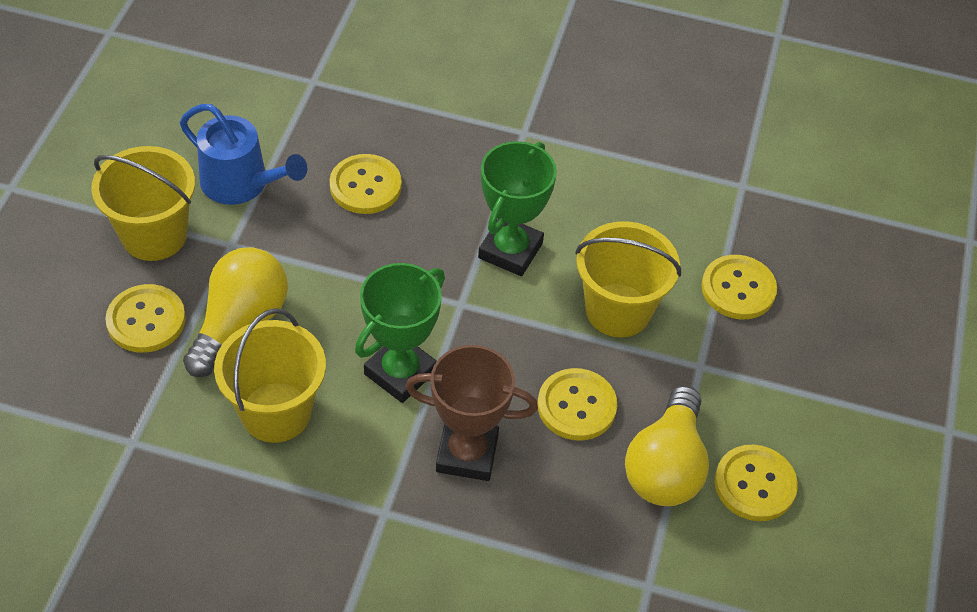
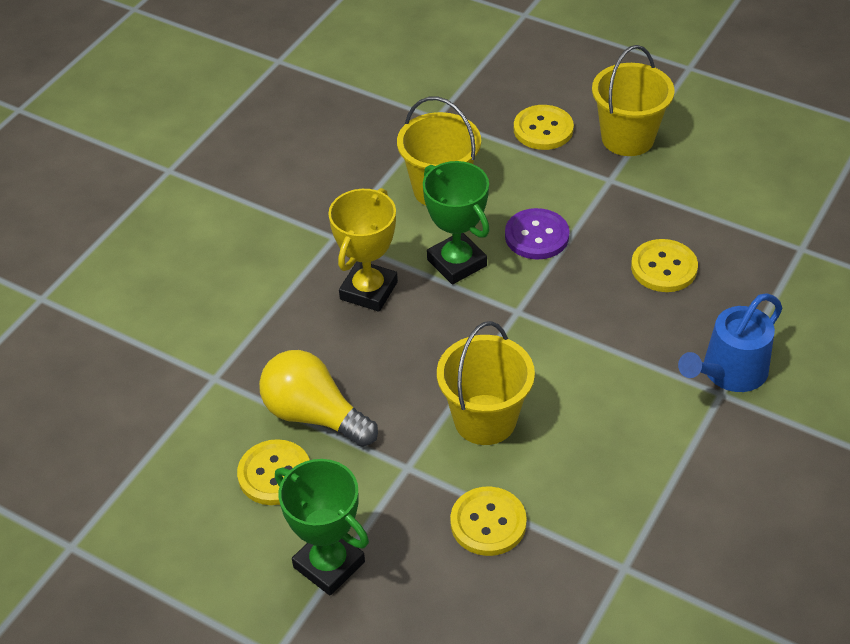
camera: 110 degrees right, 5 degrees down
(239, 323) = (528, 177): yellow light bulb -> none
(241, 184) = (677, 190): blue watering can -> blue watering can (729, 372)
(340, 302) = (536, 236): none -> purple button
(467, 453) = (368, 290): brown trophy -> yellow trophy
(510, 250) = (570, 355): green trophy -> green trophy (329, 564)
(576, 406) = (391, 368): yellow button -> none

